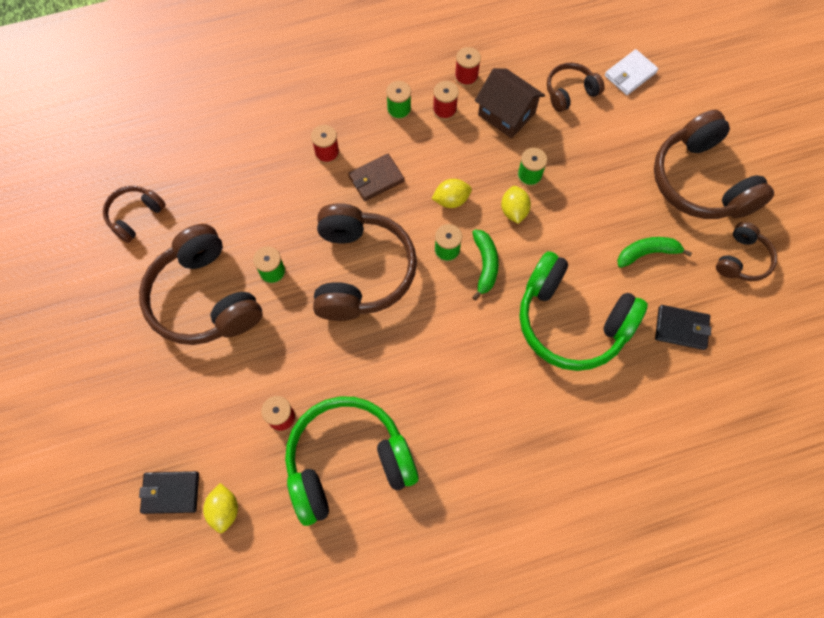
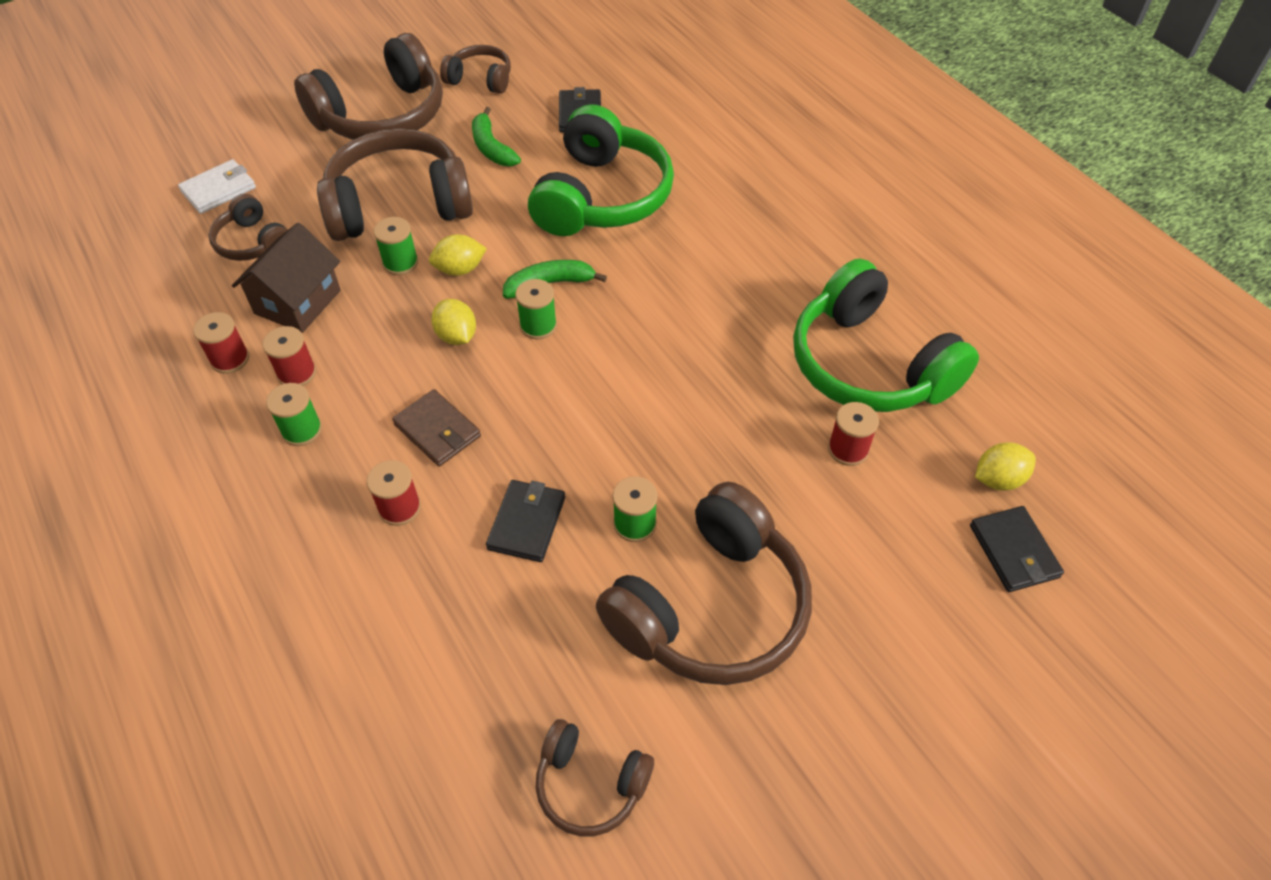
camera: 105 degrees left, 15 degrees down
(294, 215) = (527, 523): none -> black wallet
(360, 271) = (599, 414): brown headphones -> brown headphones (399, 205)
(630, 74) = (219, 189): white wallet -> white wallet turned 75 degrees counterclockwise

